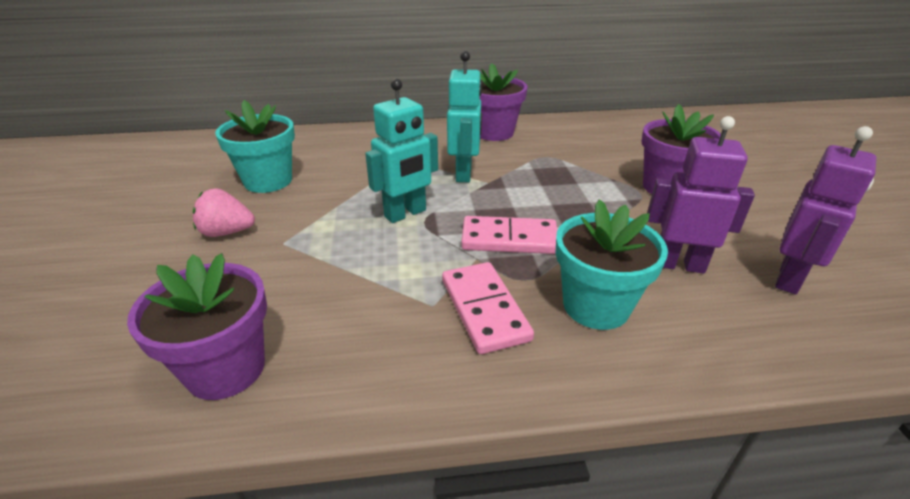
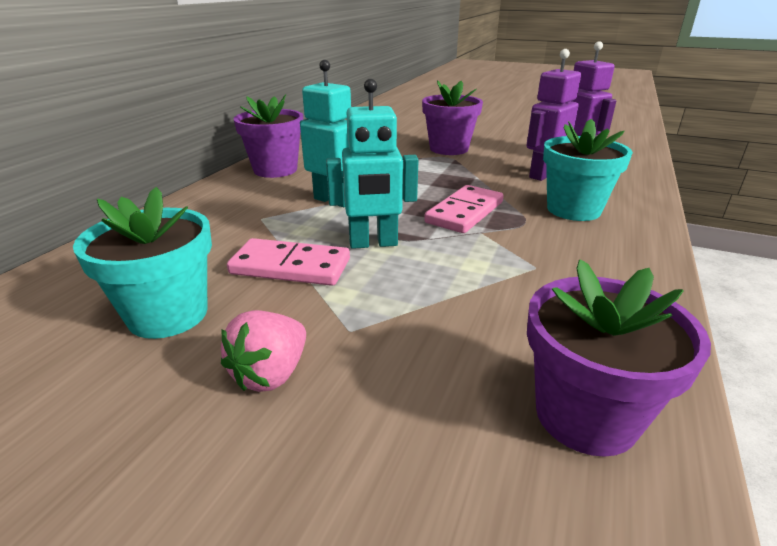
camera: 60 degrees left, 5 degrees down
(405, 214) = (373, 243): turquoise robot -> turquoise robot turned 90 degrees clockwise
(484, 309) = (556, 247): pink domino -> pink domino (290, 266)

